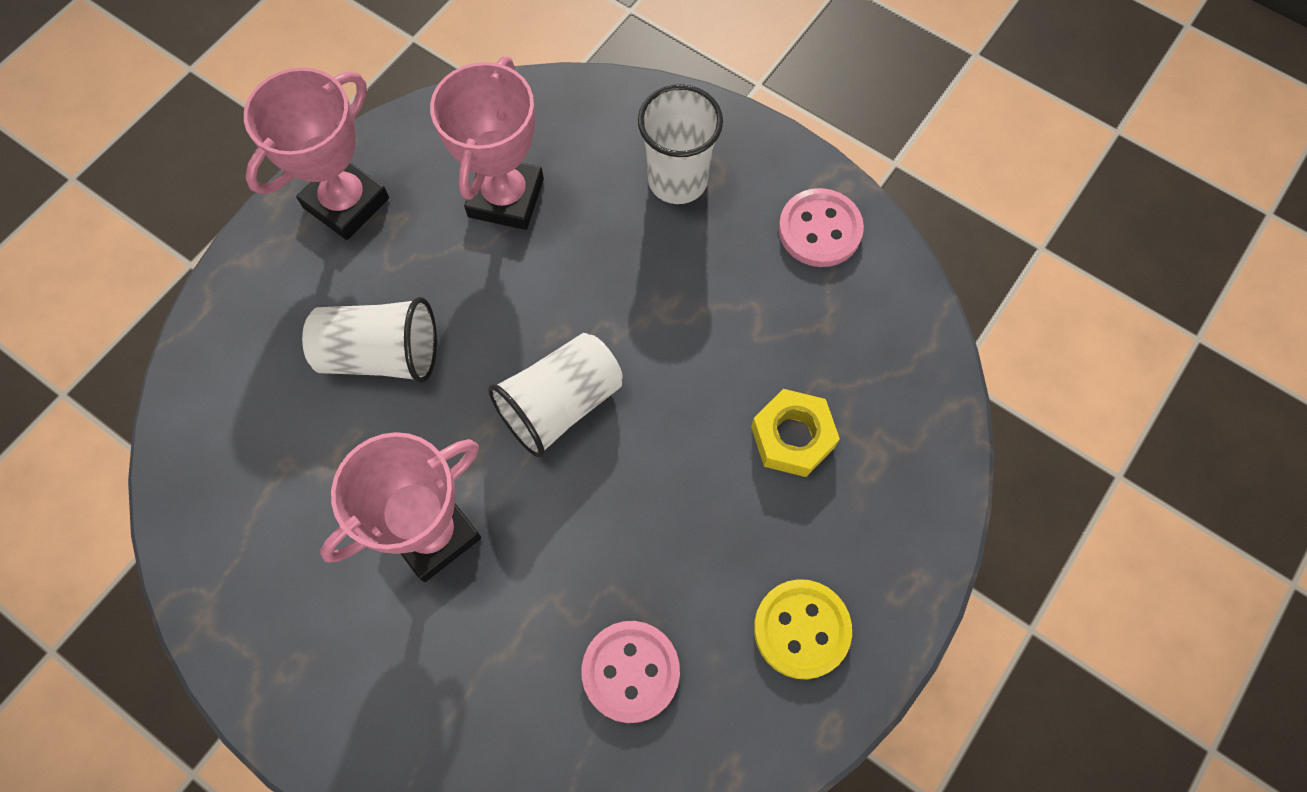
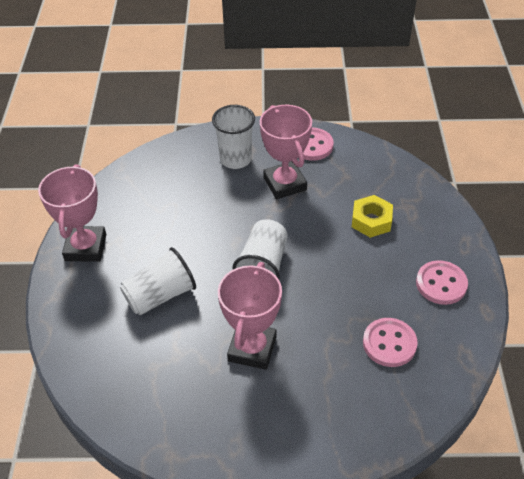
camera: 35 degrees left, 20 degrees down
(506, 198) = (163, 205): pink trophy -> pink trophy (285, 184)
(801, 629) = (441, 284): yellow button -> pink button

